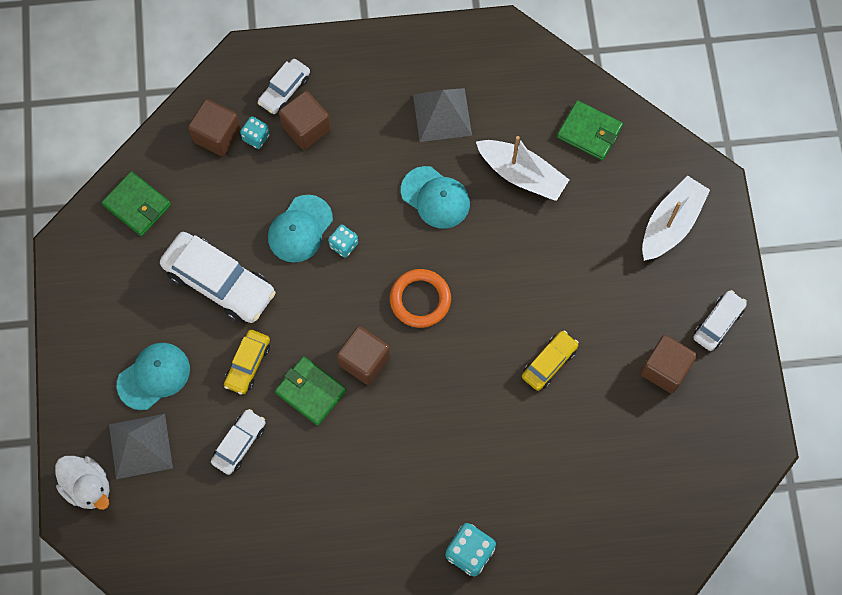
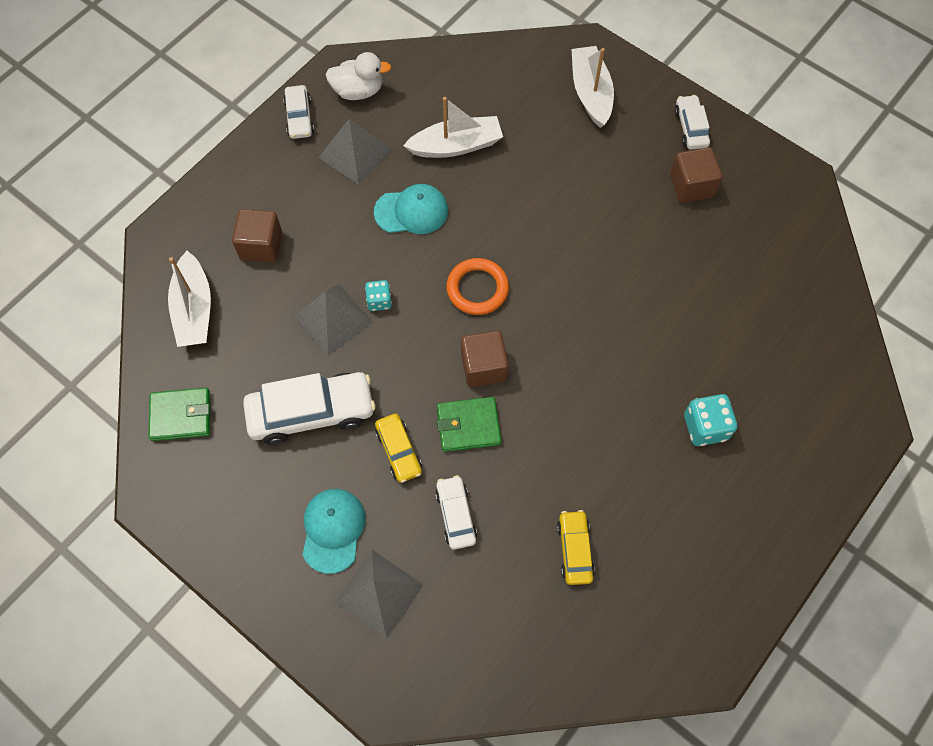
camera: 45 degrees left, 5 degrees down
(88, 487) = (370, 667): white duck -> white duck (358, 91)
(217, 135) = (194, 309): brown cube -> white boat
(256, 137) = (228, 284): turquoise dice -> none
(284, 90) = (215, 234): white car -> white car (299, 117)
(300, 229) = (333, 319): turquoise cap -> grey pyramid
(549, 363) = (613, 250): yellow car -> yellow car (574, 550)
(589, 132) = (471, 81): green wallet -> none

